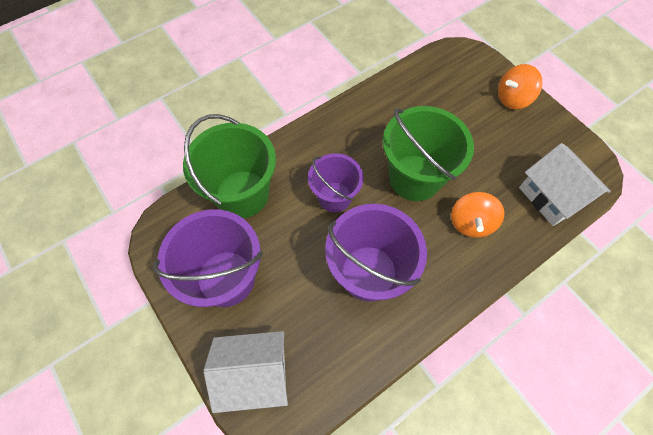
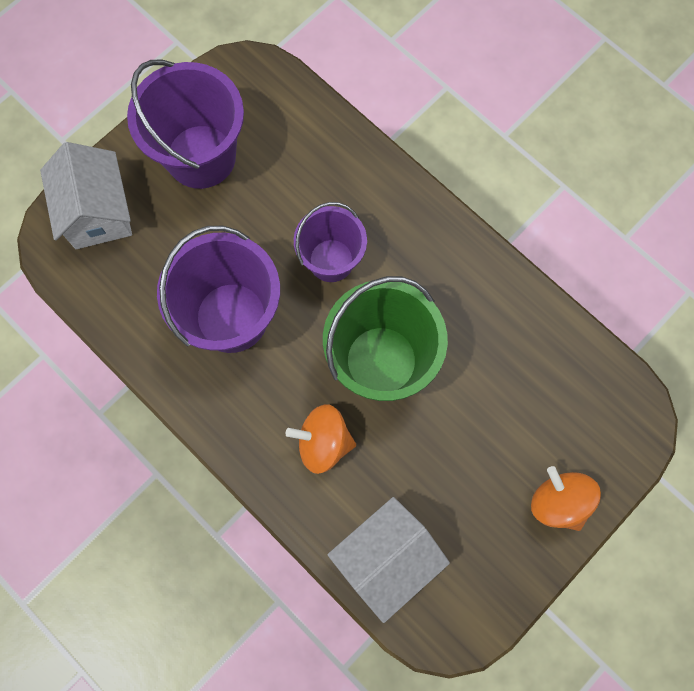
camera: 80 degrees right, 10 degrees up
(242, 194) = (315, 148): green bucket -> none

